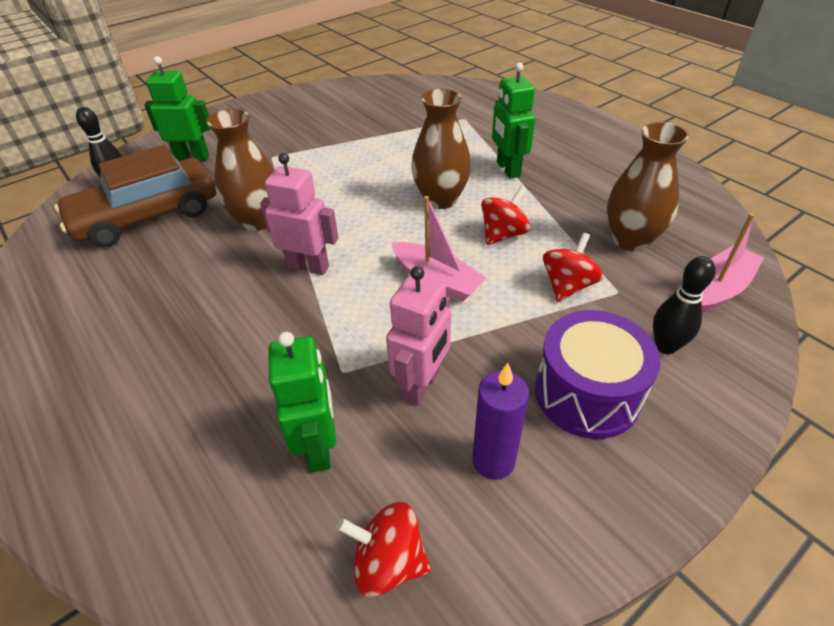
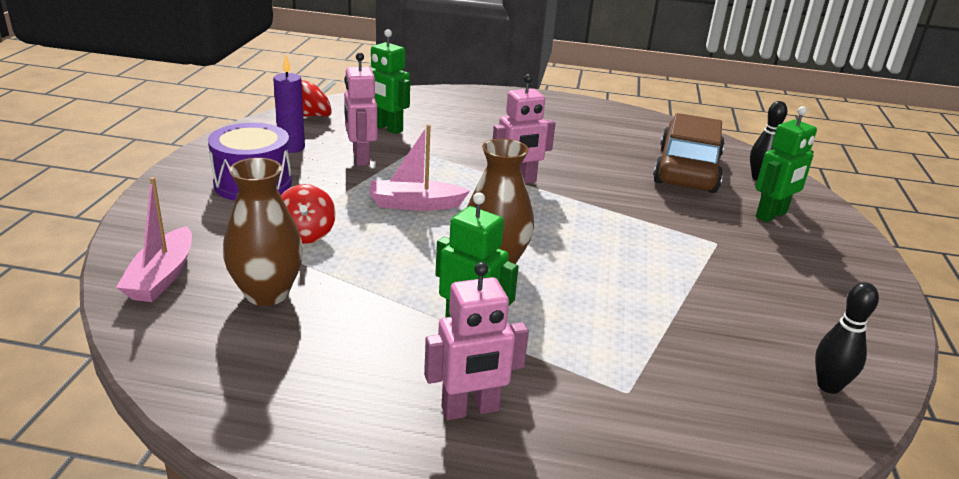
camera: 135 degrees right, 15 degrees down
(257, 220) = (609, 193): brown vase -> none
(503, 234) = (399, 253): red spinning top -> none
(550, 137) = (470, 409): none -> pink robot
(665, 346) = (204, 222): black bowling pin -> black bowling pin (828, 386)

